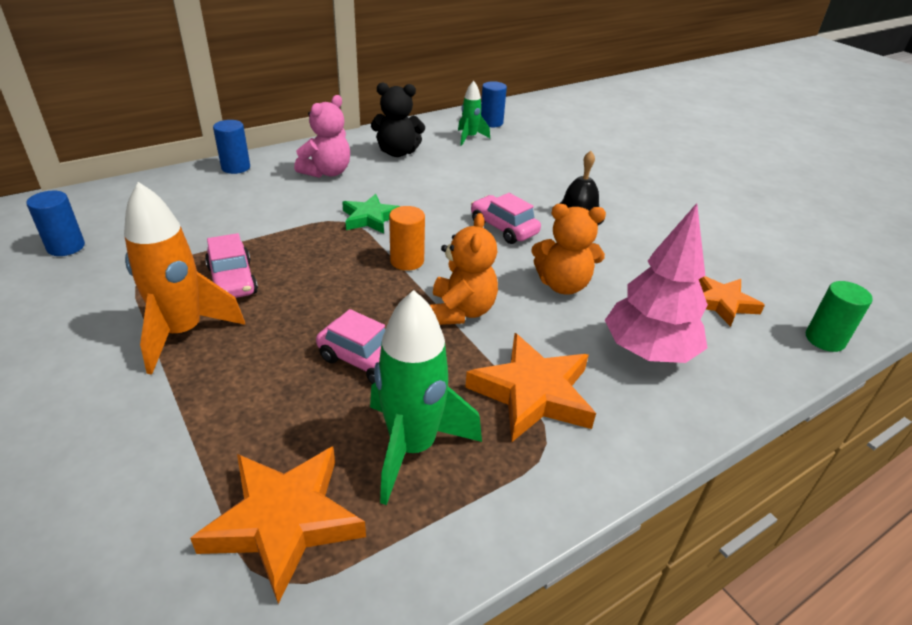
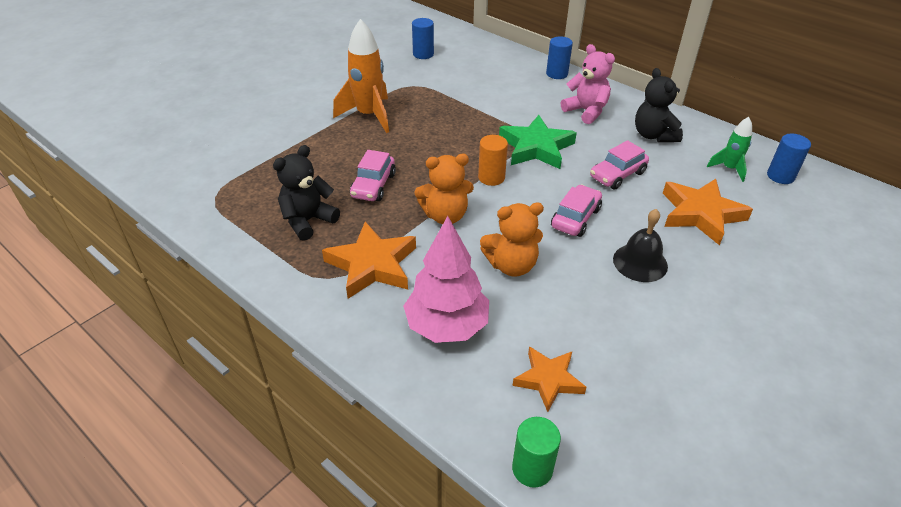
camera: 75 degrees right, 5 degrees up
(232, 280) = (425, 115): pink car -> pink car (617, 175)
(284, 521) = (248, 189): orange star -> orange star (701, 214)
(327, 172) = (586, 111): pink teddy bear -> pink teddy bear turned 150 degrees counterclockwise
(370, 218) = (536, 147): green star -> green star, size x1.55
(412, 447) = (308, 221): green rocket -> black teddy bear
(563, 285) = (511, 265): orange teddy bear -> orange teddy bear turned 90 degrees counterclockwise

